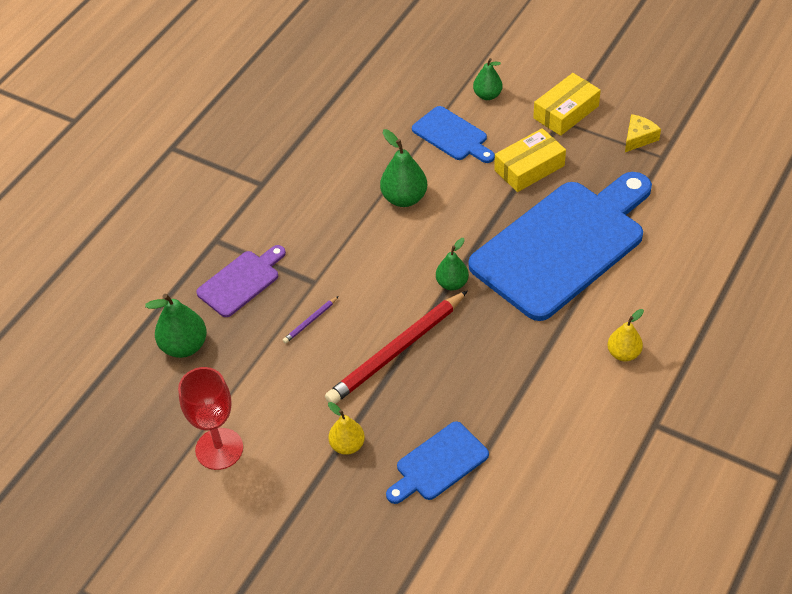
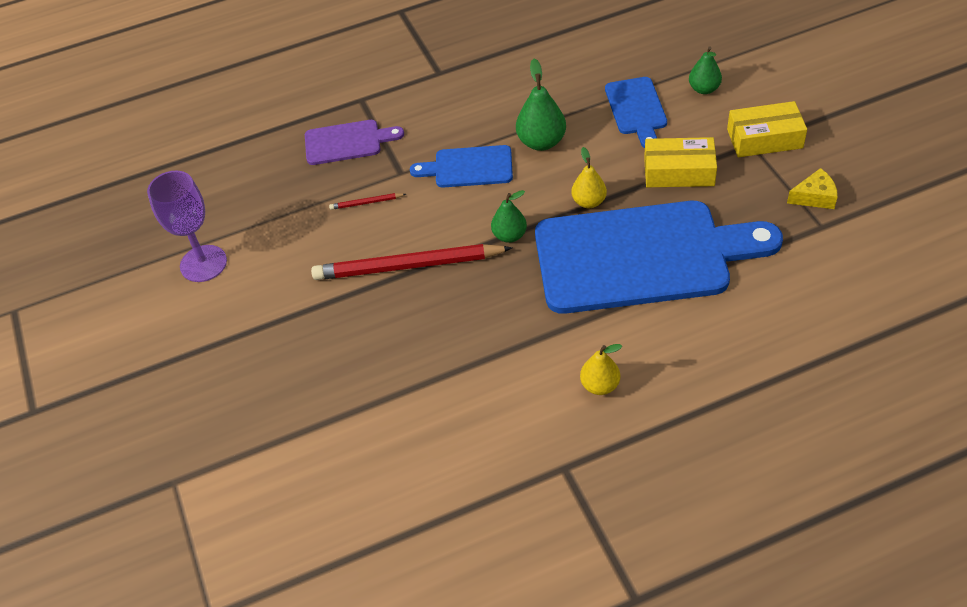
camera: 40 degrees right, 0 degrees up
(184, 346) = (258, 169): green pear -> none
(219, 449) = (203, 263): red goblet -> purple goblet
(310, 321) = (366, 203): purple pencil -> red pencil
(347, 445) = (294, 320): yellow pear -> yellow pear (589, 202)
(438, 464) = (347, 380): blue cutting board -> blue cutting board (468, 167)

